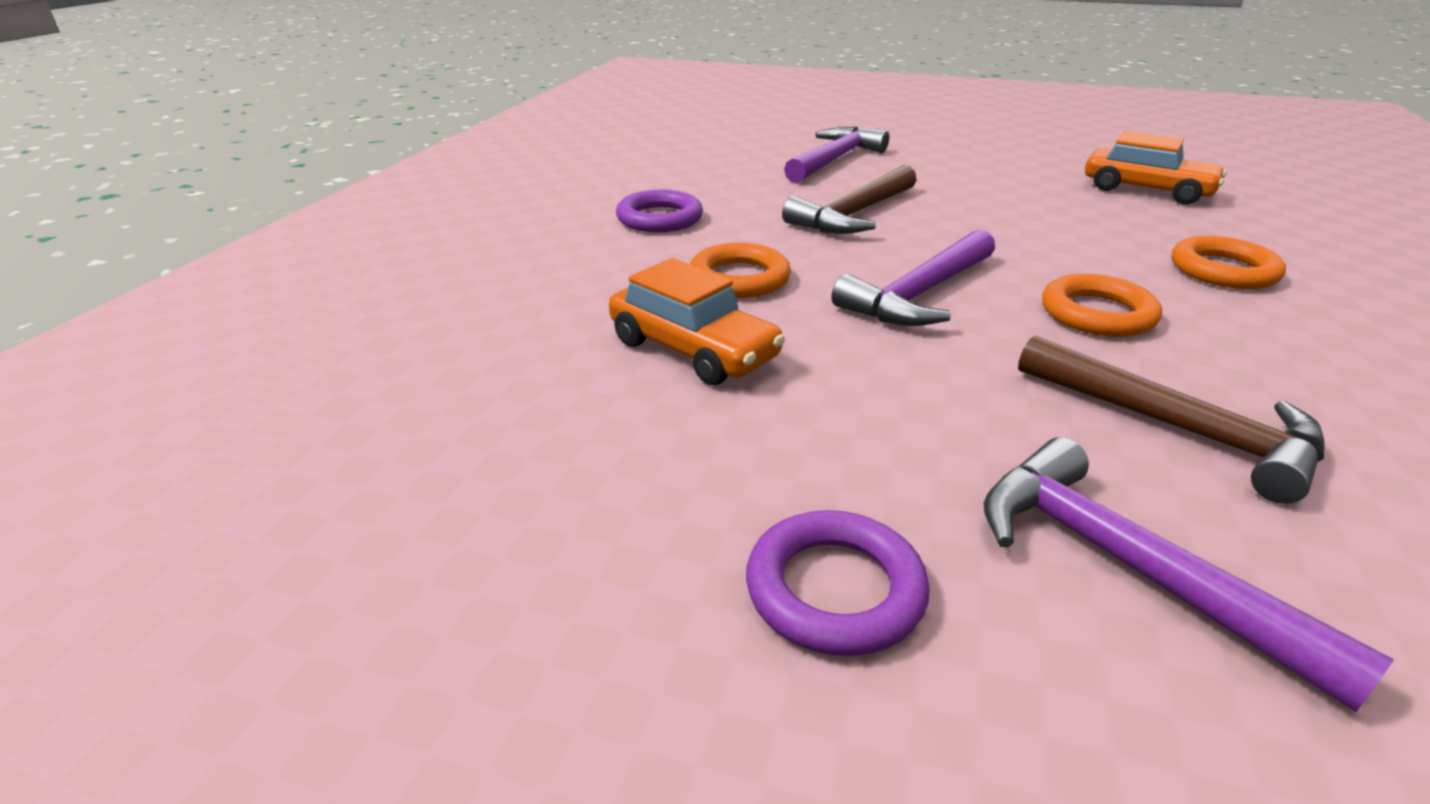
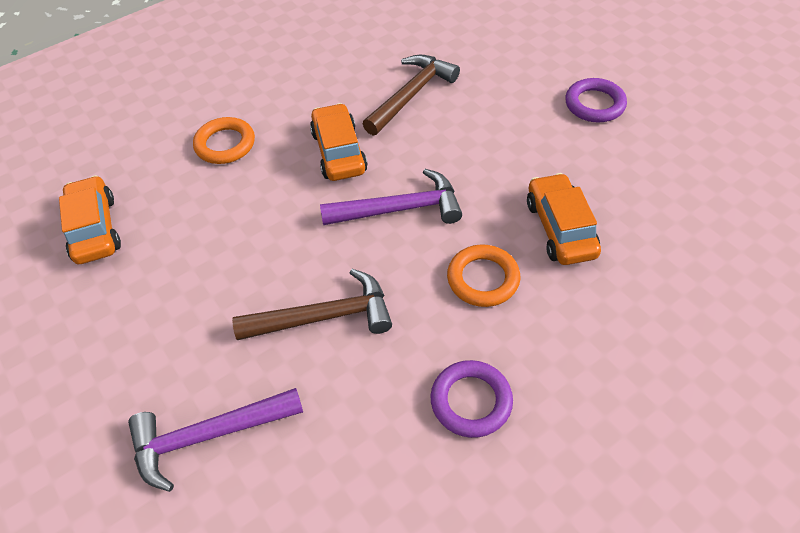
camera: 140 degrees left, 20 degrees up
(1097, 314) = (339, 152): orange ring -> orange car
(1126, 566) = (501, 73): purple hammer -> none
(1177, 429) = (411, 94): brown hammer -> brown hammer turned 45 degrees clockwise

